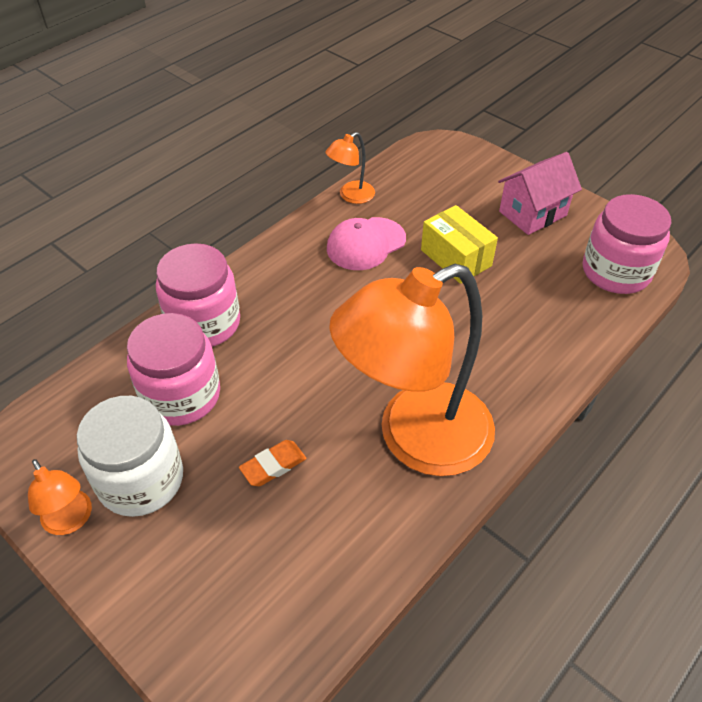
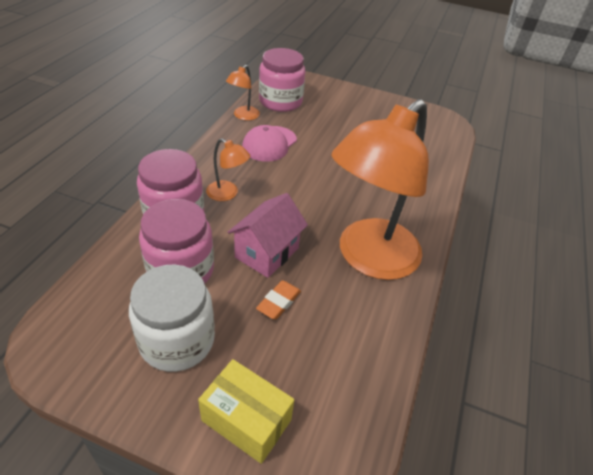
camera: 25 degrees left, 5 degrees down
(71, 521) = (129, 390): orange lamp -> orange lamp (227, 194)
(456, 258) = (334, 143): yellow box -> yellow box (246, 420)
(532, 213) = (367, 110): pink house -> pink house (267, 253)
(616, 272) = (435, 135): pink jar -> pink jar (280, 101)

